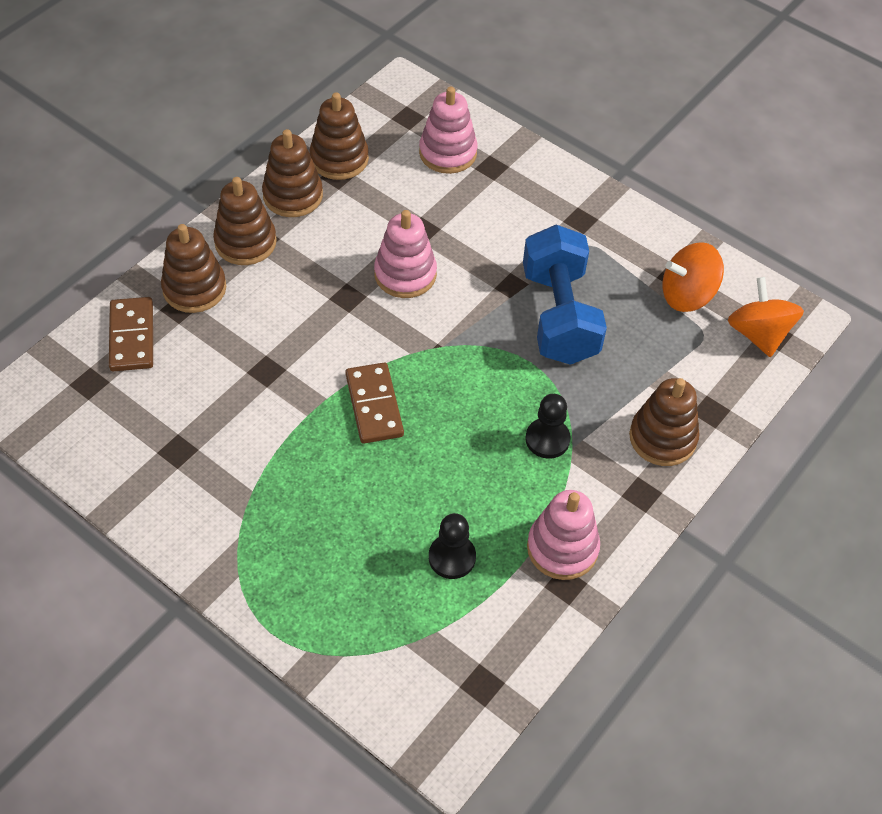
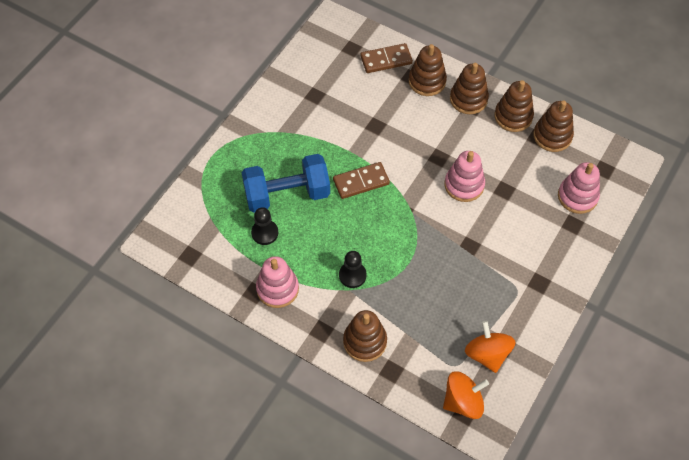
camera: 85 degrees right, 5 degrees up
(559, 316) = (451, 275): blue dumbbell -> blue dumbbell (287, 194)

